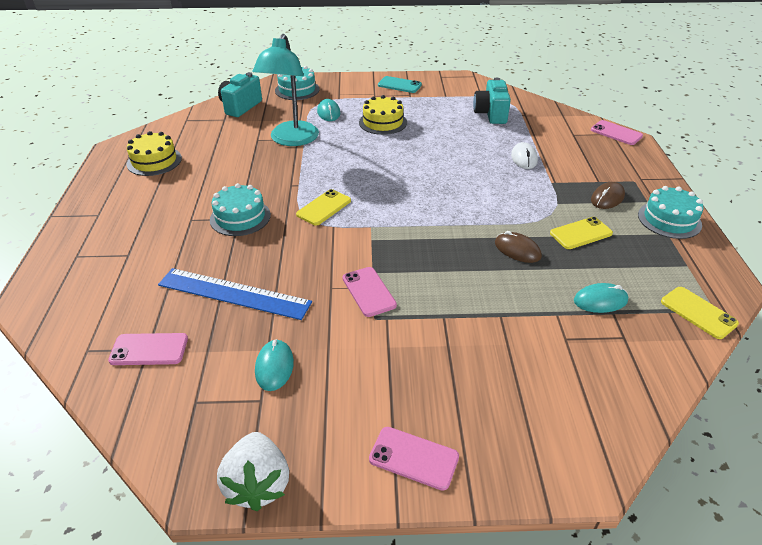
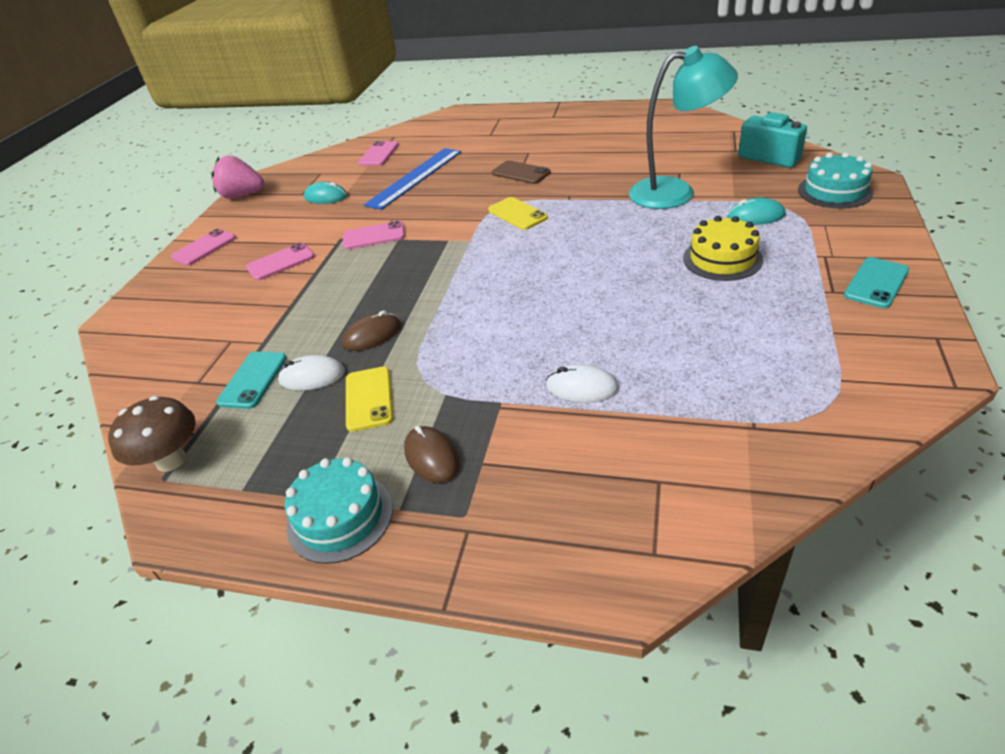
camera: 110 degrees right, 0 degrees up
(154, 161) = (639, 126): yellow cake -> none
(240, 217) = (521, 173): turquoise cake -> brown phone
(258, 484) = (242, 196): white strawberry -> pink strawberry
(291, 140) = (675, 192): turquoise lamp -> turquoise lamp turned 150 degrees clockwise
(491, 114) = (754, 378): turquoise camera -> none
(577, 268) = (312, 376): none -> white mouse
(600, 301) = (253, 380): turquoise mouse -> turquoise phone
(616, 133) = (656, 562): pink phone -> pink phone (280, 262)
(698, 312) = (171, 460): yellow phone -> brown mushroom

